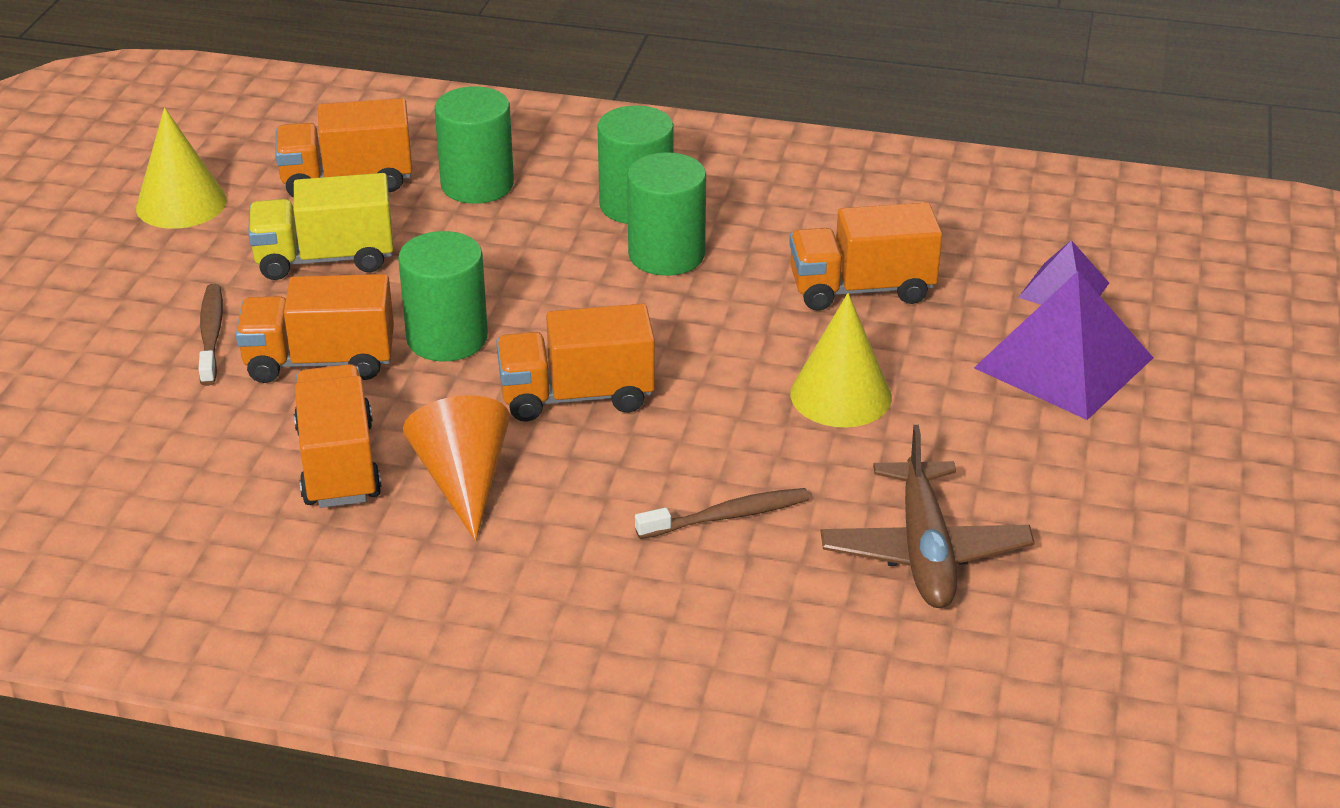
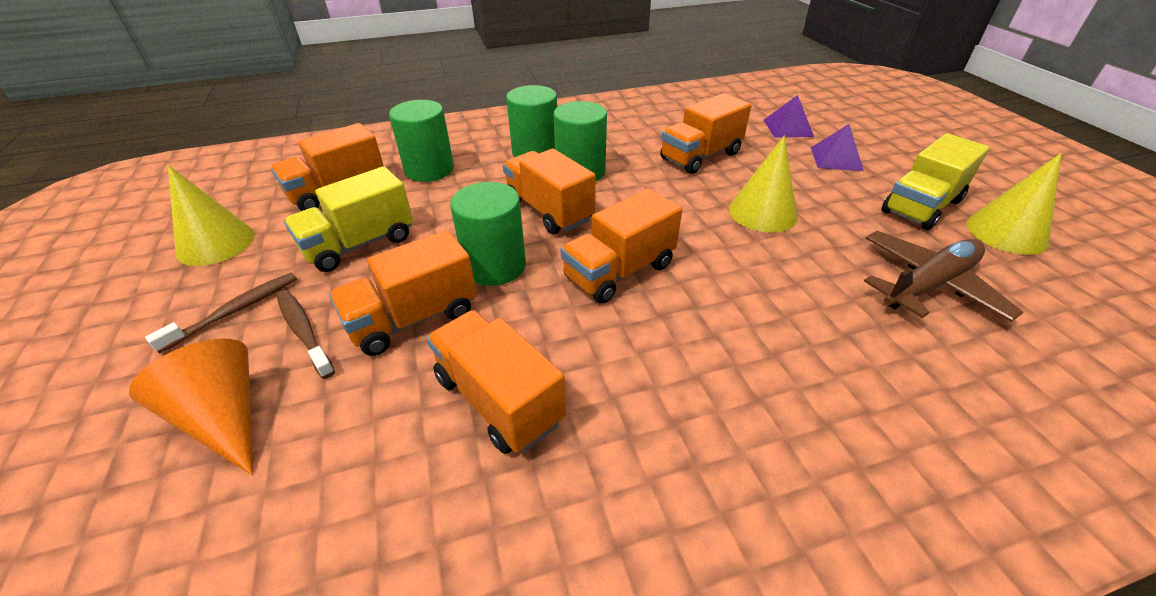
camera: 30 degrees left, 5 degrees up
(463, 481) = (608, 368): orange cone -> orange cone (224, 417)
(571, 294) = (548, 211): none -> orange truck
(727, 516) = (802, 313): brown toothbrush -> brown toothbrush (235, 311)
(924, 551) = (928, 285): brown plane -> brown plane turned 90 degrees counterclockwise
(1063, 363) = (836, 158): purple pyramid -> purple pyramid, size x0.57
(1078, 469) = (921, 206): none -> yellow truck
(1142, 543) = (1006, 232): none -> yellow cone

